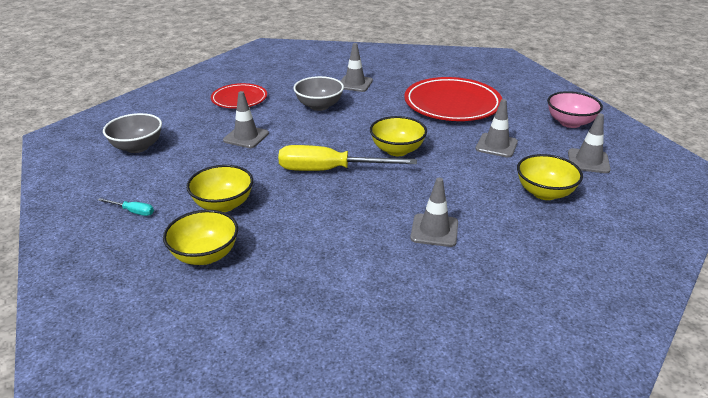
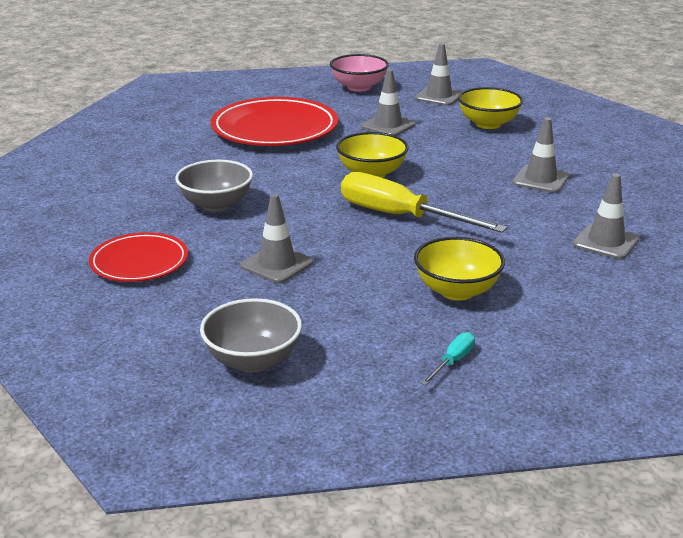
camera: 75 degrees left, 5 degrees down
(205, 255) = (565, 308): yellow bowl -> none
(330, 170) = (400, 216): yellow screwdriver -> yellow screwdriver turned 105 degrees clockwise
(355, 84) = (163, 174): grey traffic cone -> grey traffic cone (605, 242)

